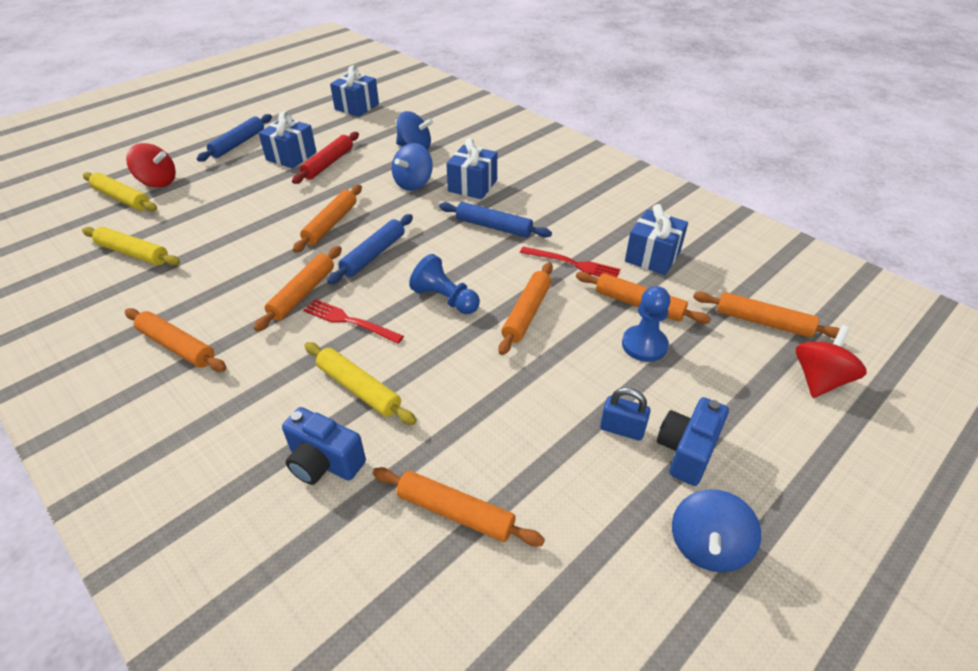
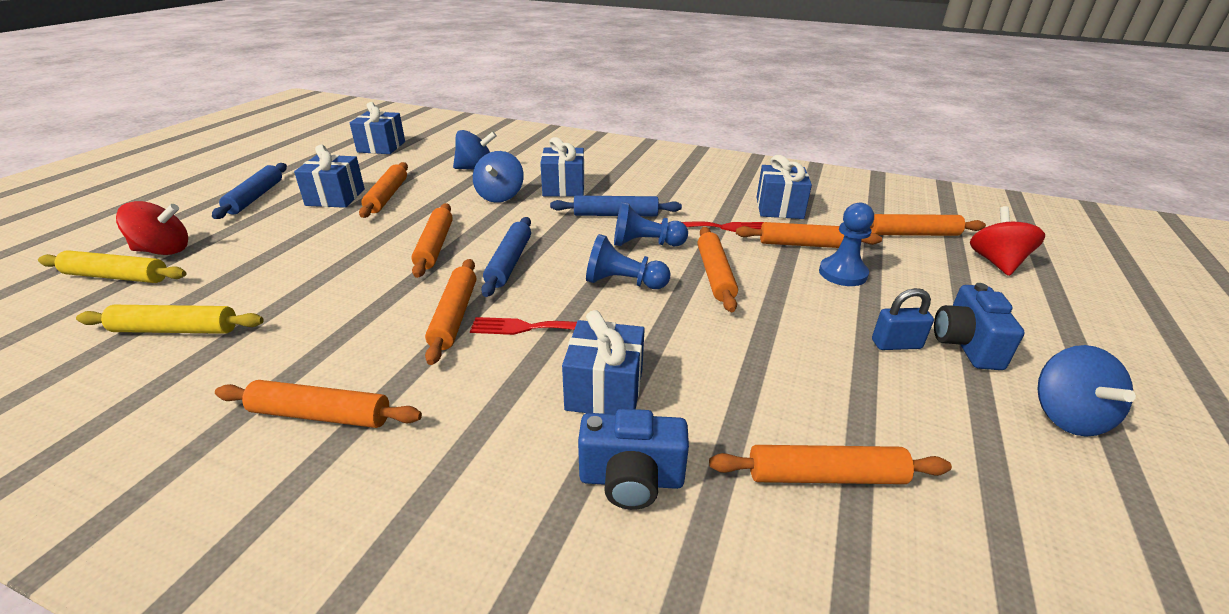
camera: 25 degrees left, 10 degrees down
(328, 163) = (387, 196): red rolling pin -> orange rolling pin
(358, 389) = (604, 390): yellow rolling pin -> blue gift
(494, 265) = (645, 244): none -> blue pawn

